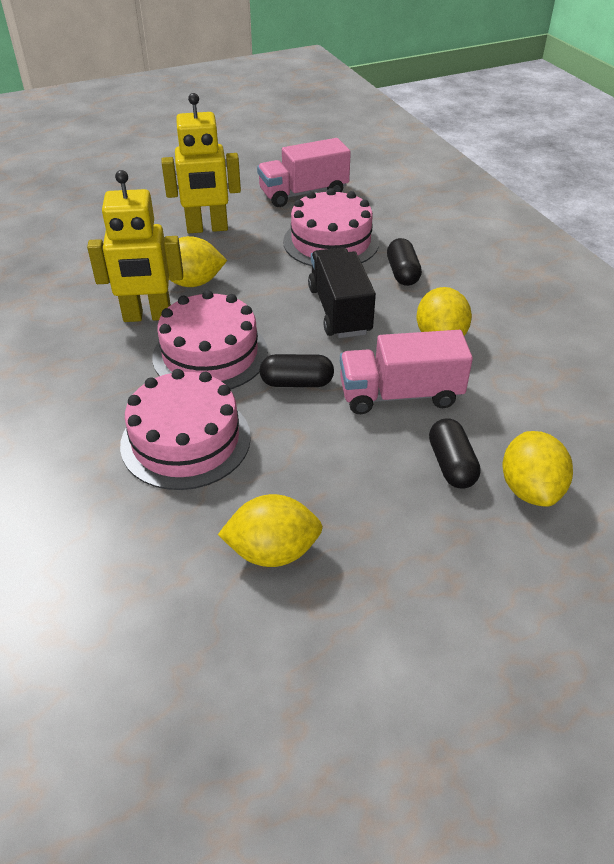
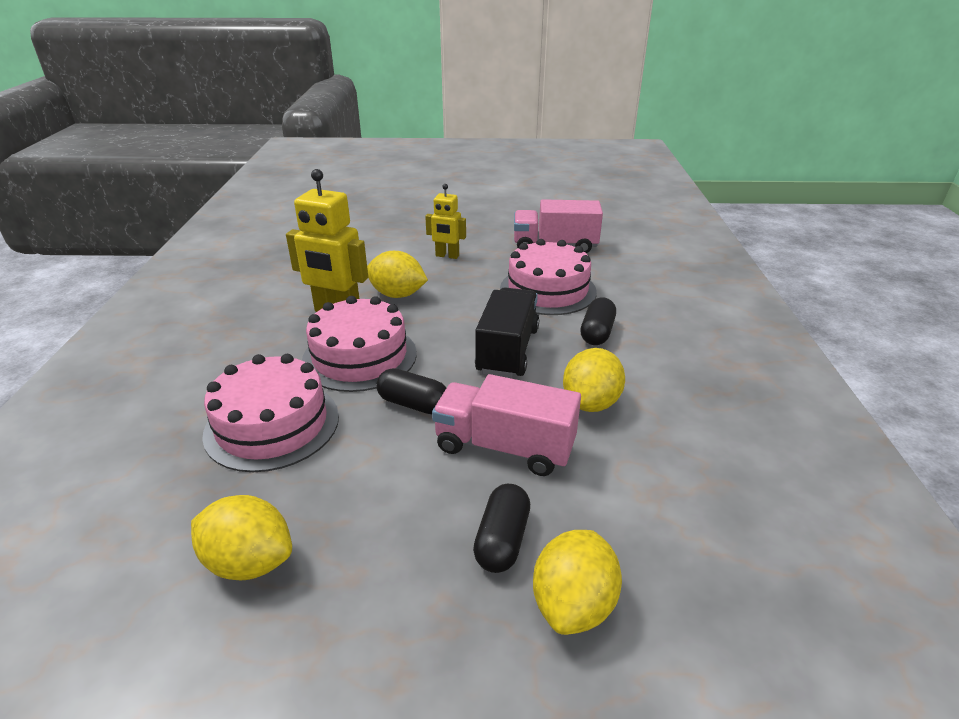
camera: 25 degrees right, 10 degrees down
(207, 228) = (447, 256): yellow robot -> yellow robot, size x0.60

